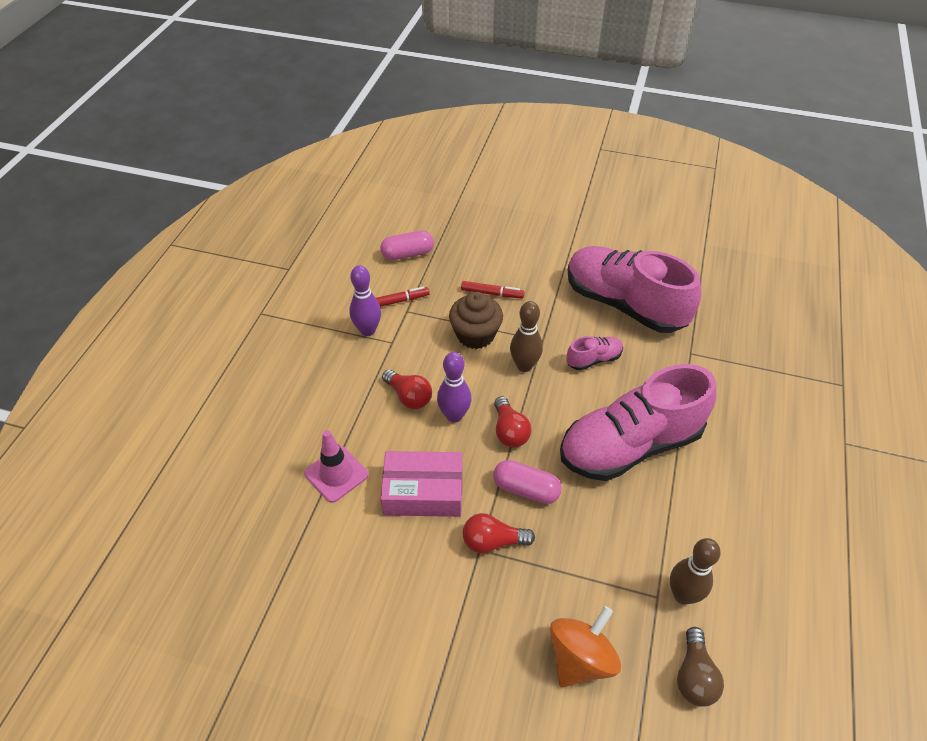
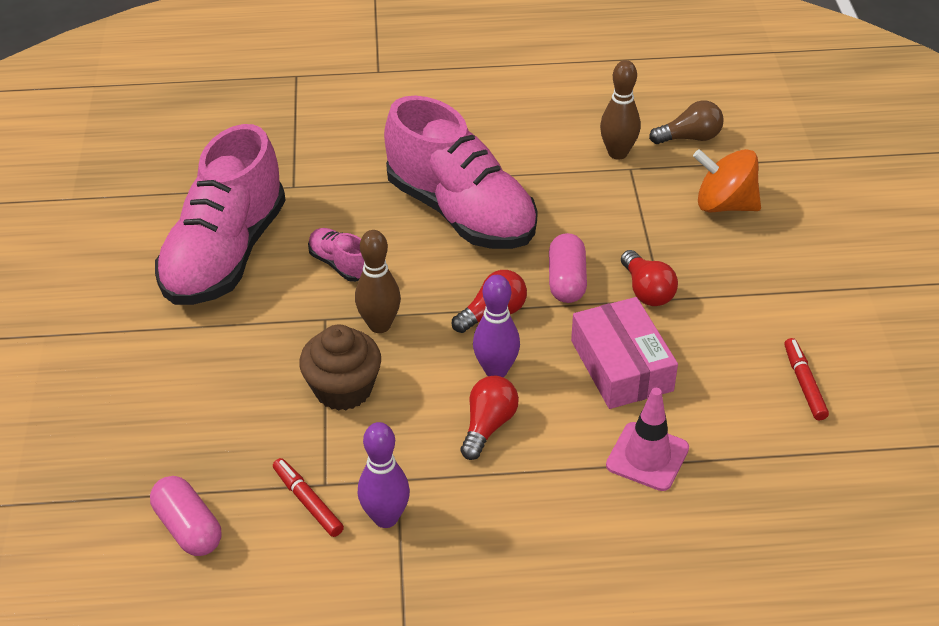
camera: 110 degrees left, 5 degrees down
(492, 293) = (250, 393): red marker -> red marker (804, 383)

